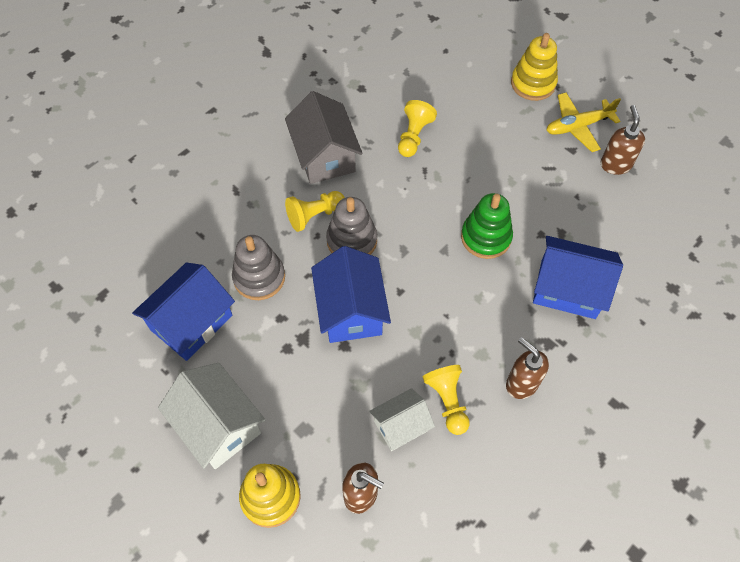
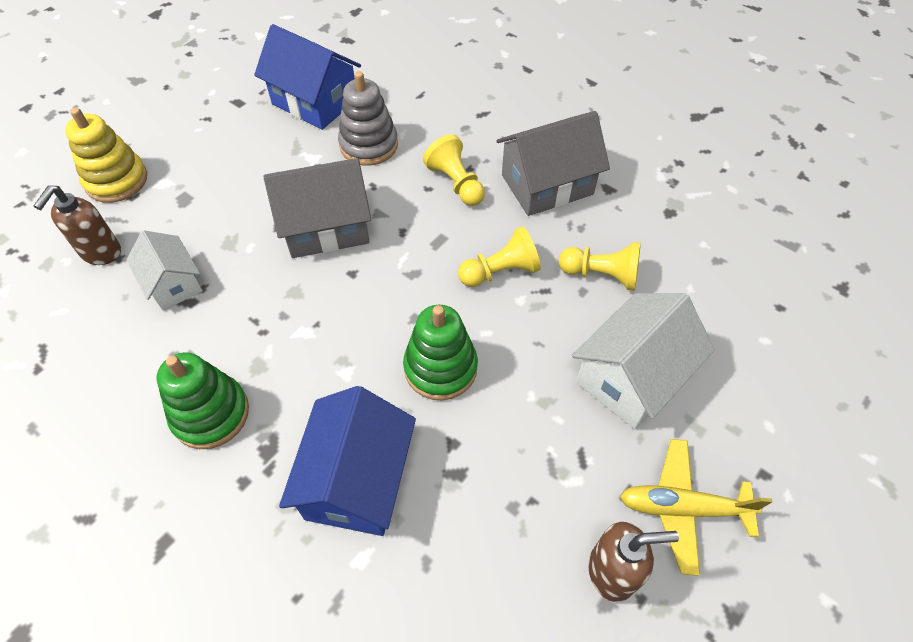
camera: 85 degrees right, 5 degrees down
(218, 425) = (199, 135): white house -> white house (631, 377)
(351, 310) = (326, 227): blue house -> grey house
(352, 240) = (423, 220): grey stacking toy -> none
(447, 401) = (197, 329): yellow pawn -> yellow pawn (500, 272)
(521, 383) = (210, 414): brown soap dispenser -> green stacking toy
(533, 83) = (756, 435): yellow stacking toy -> none
(578, 126) = (682, 508): yellow plane -> yellow plane turned 60 degrees counterclockwise

